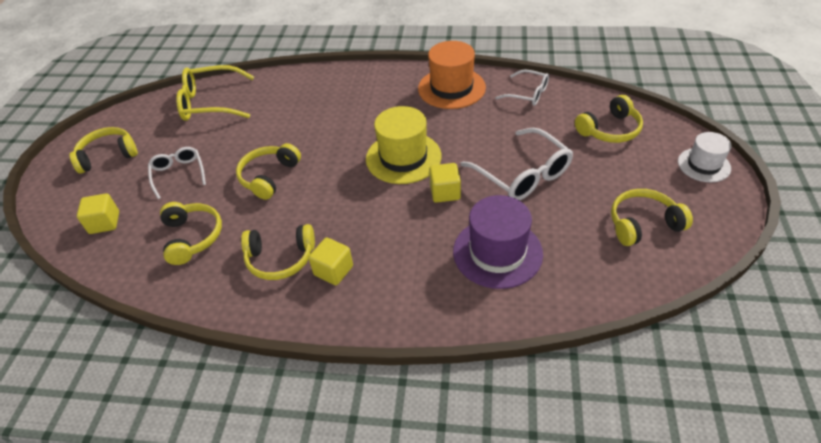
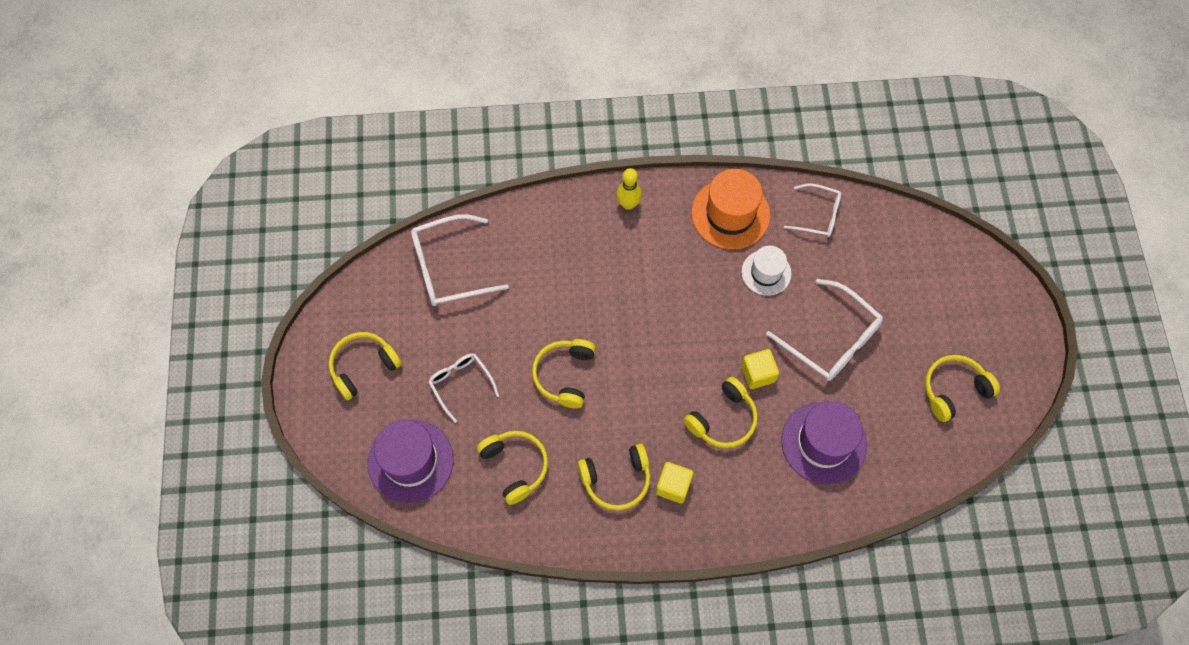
camera: 15 degrees left, 20 degrees up
(104, 223) = (410, 461): yellow cube -> purple hat
(210, 103) = (449, 268): yellow glasses -> white glasses
(369, 77) = (628, 204): none -> yellow bowling pin
(403, 157) = (702, 330): yellow hat -> none
(609, 130) = (912, 264): yellow headphones -> yellow headphones (723, 419)
(703, 165) = (1007, 305): white hat -> white hat (766, 272)

